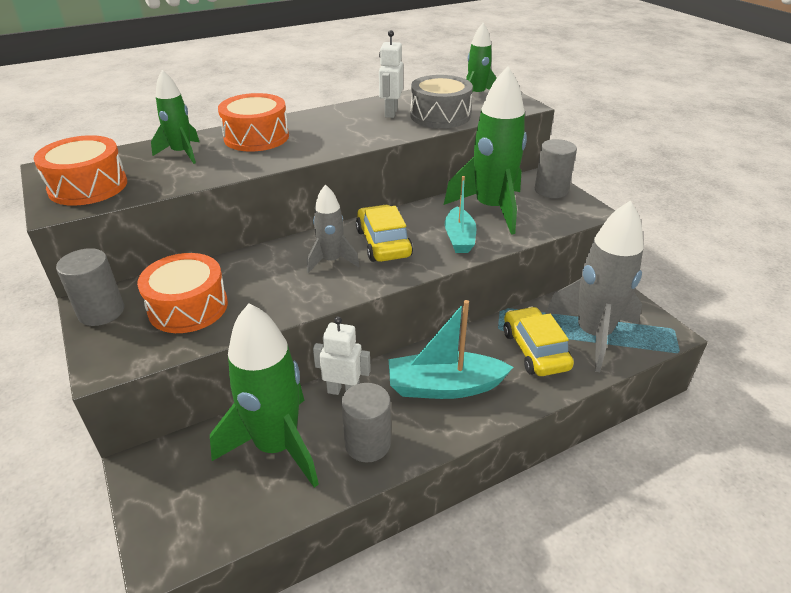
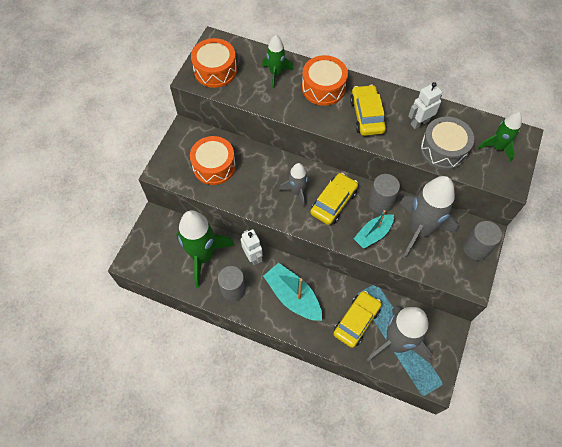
camera: 50 degrees right, 25 degrees up
(101, 312) = (183, 138): grey cylinder -> grey cylinder (380, 202)
(334, 131) = (367, 115): none -> yellow car
(491, 209) = (419, 230): green rocket -> grey rocket

